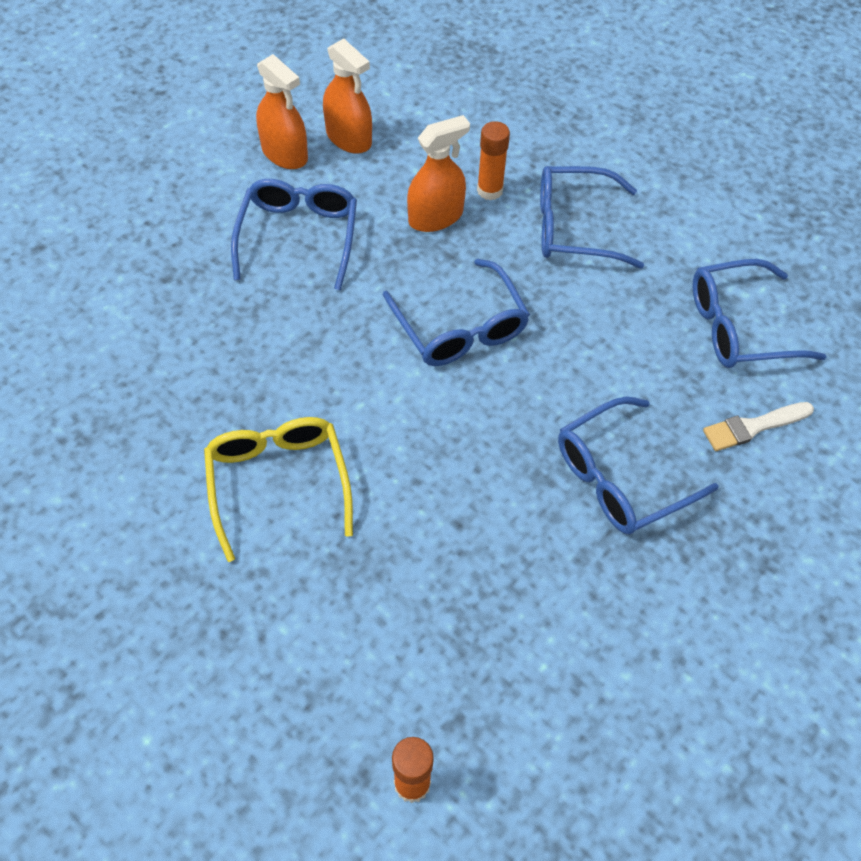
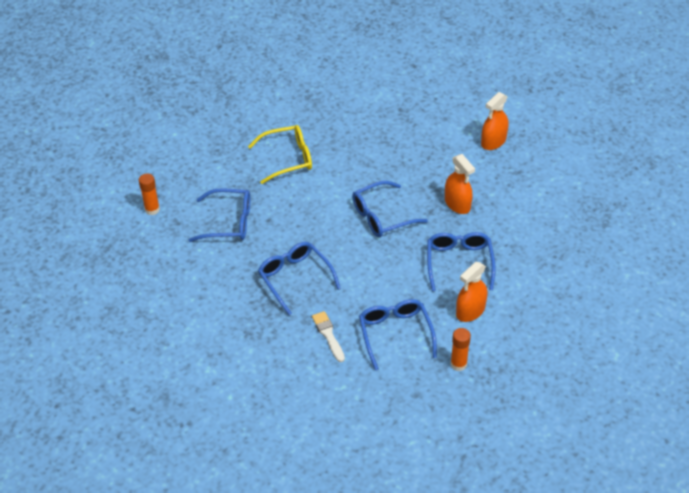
camera: 90 degrees right, 10 degrees down
(298, 237) = (434, 152): blue glasses -> blue glasses (229, 222)
(349, 138) = (511, 165): orange spray bottle -> orange spray bottle (470, 311)
(489, 190) = (481, 226): orange glue stick -> orange glue stick (458, 364)

